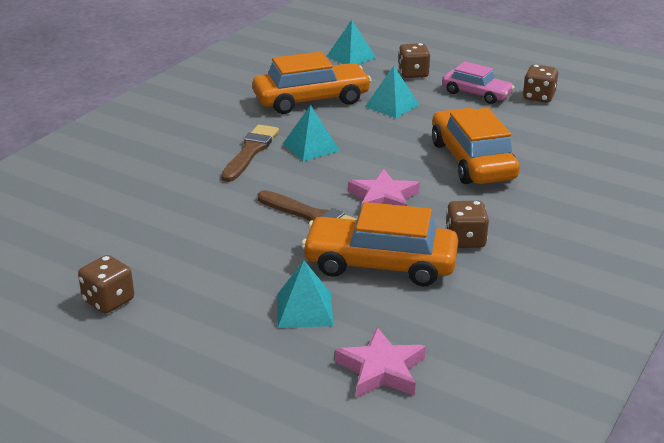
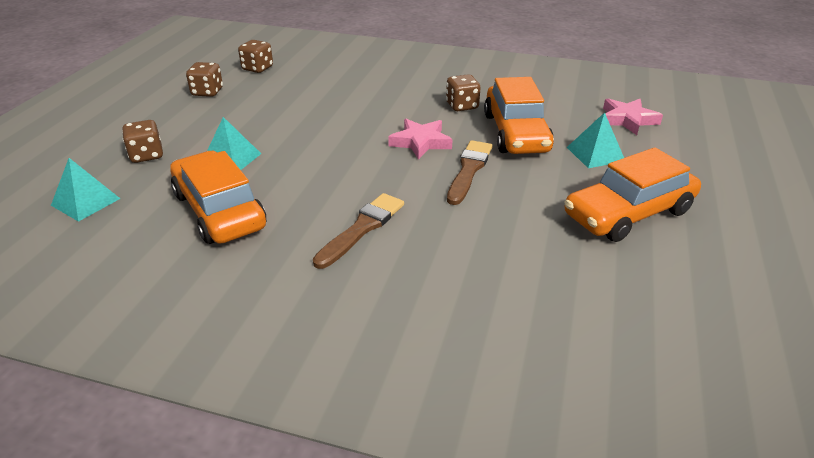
camera: 105 degrees left, 5 degrees up
(109, 301) = (674, 249): brown dice -> brown dice (257, 68)
(250, 152) = (362, 228): brown brush -> brown brush turned 120 degrees clockwise
(311, 147) = (339, 192): turquoise pyramid -> none
(472, 160) = (338, 112): orange car -> orange car (628, 213)
(476, 94) = (200, 119): pink car -> none

